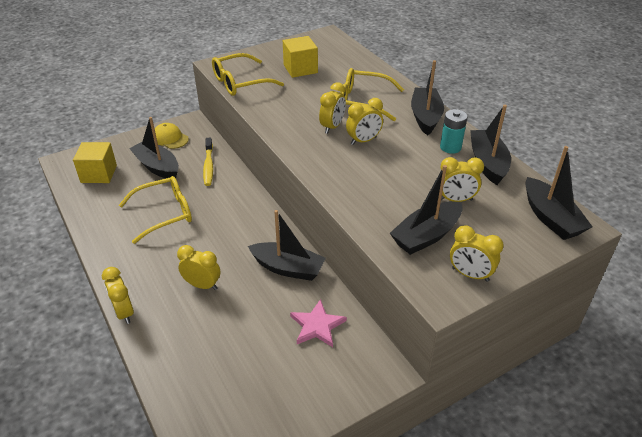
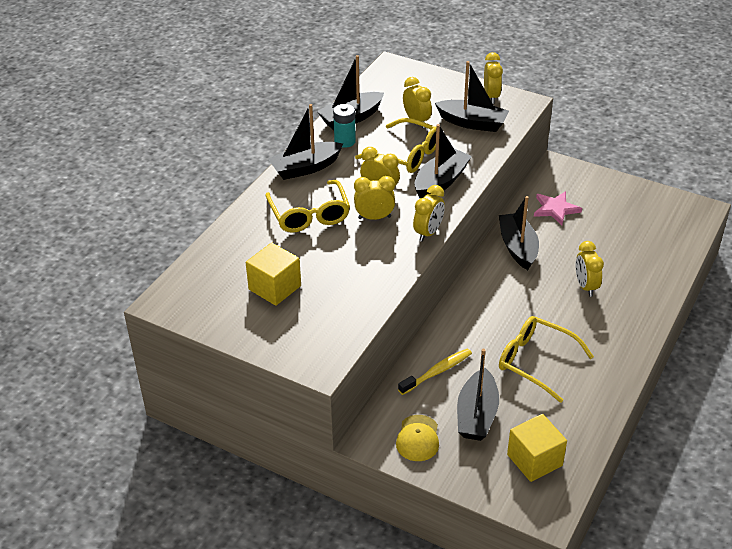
camera: 120 degrees left, 0 degrees up
(124, 312) = (658, 315): yellow clock -> yellow clock (428, 233)
(241, 82) = (345, 322): yellow glasses -> yellow glasses (406, 154)
(550, 218) = (396, 78): black boat -> black boat (441, 182)

